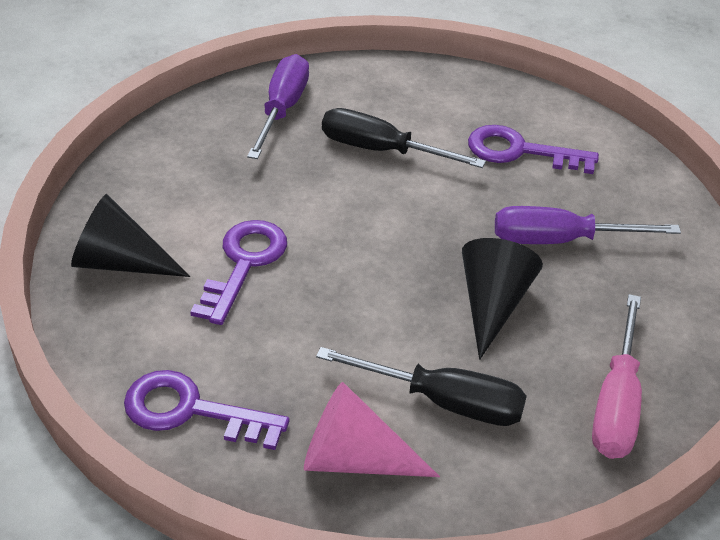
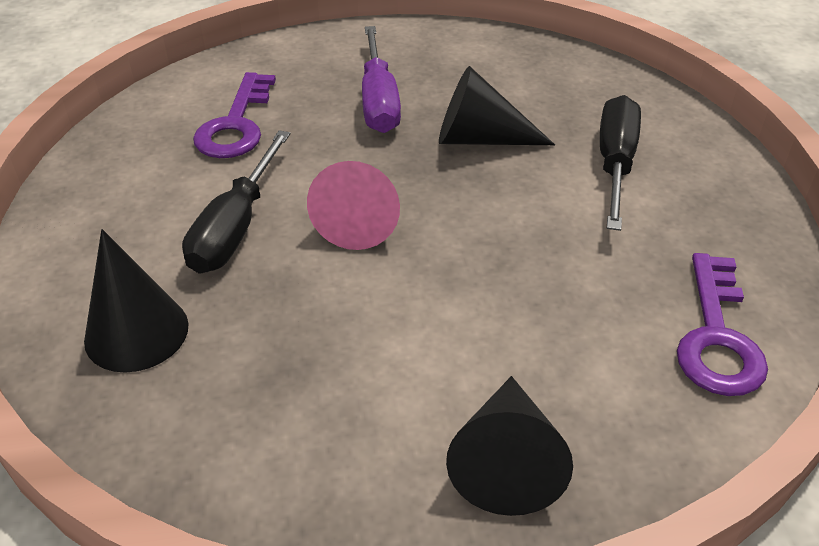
camera: 95 degrees left, 0 degrees up
(244, 263) = (472, 327): purple key -> none
(282, 109) = (136, 332): purple screwdriver -> black cone
(354, 458) = (709, 213): pink cone -> pink cone (360, 218)
(616, 403) = (572, 77): pink screwdriver -> none

